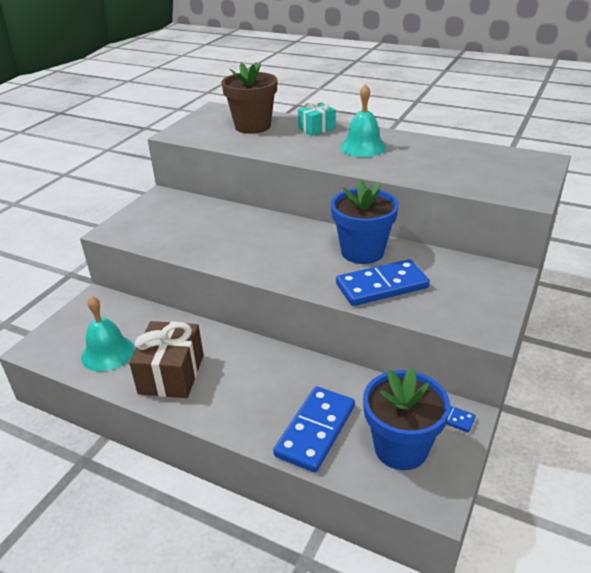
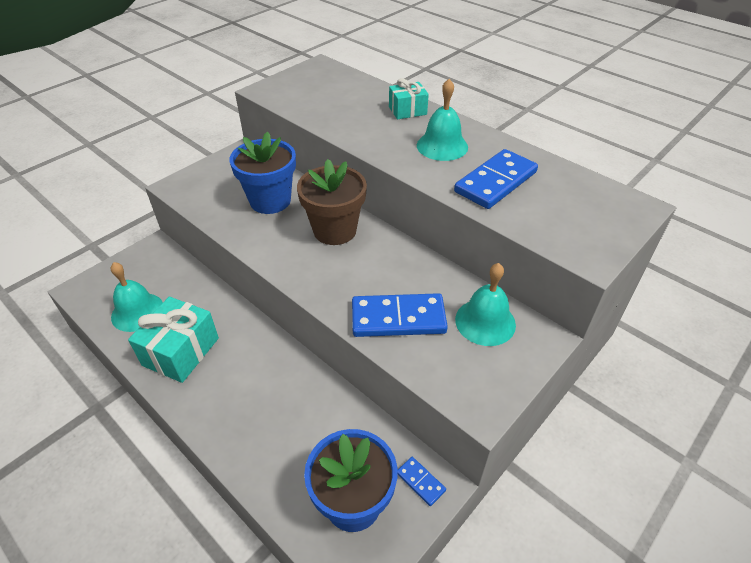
camera: 15 degrees right, 10 degrees up
(171, 374) = (181, 351): brown gift -> turquoise gift
(253, 126) = (344, 95): brown flower pot -> brown flower pot (335, 230)
(315, 430) = (280, 456): blue domino -> blue domino (495, 182)
(362, 252) = (401, 269): blue flower pot -> blue flower pot (270, 201)
(455, 273) = (485, 322): none -> turquoise bell

